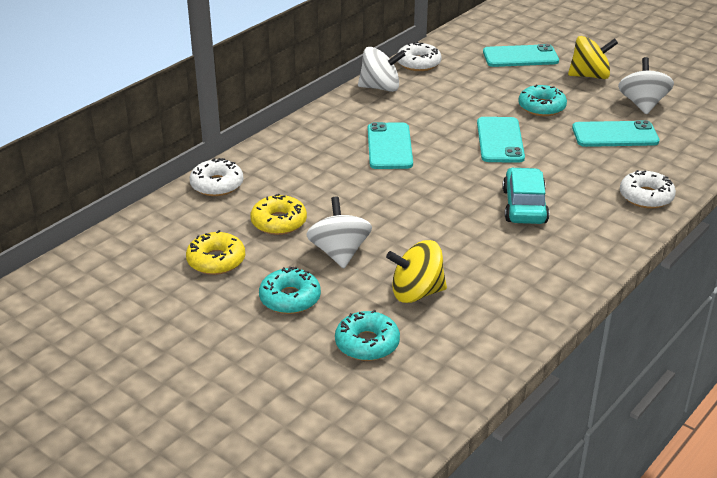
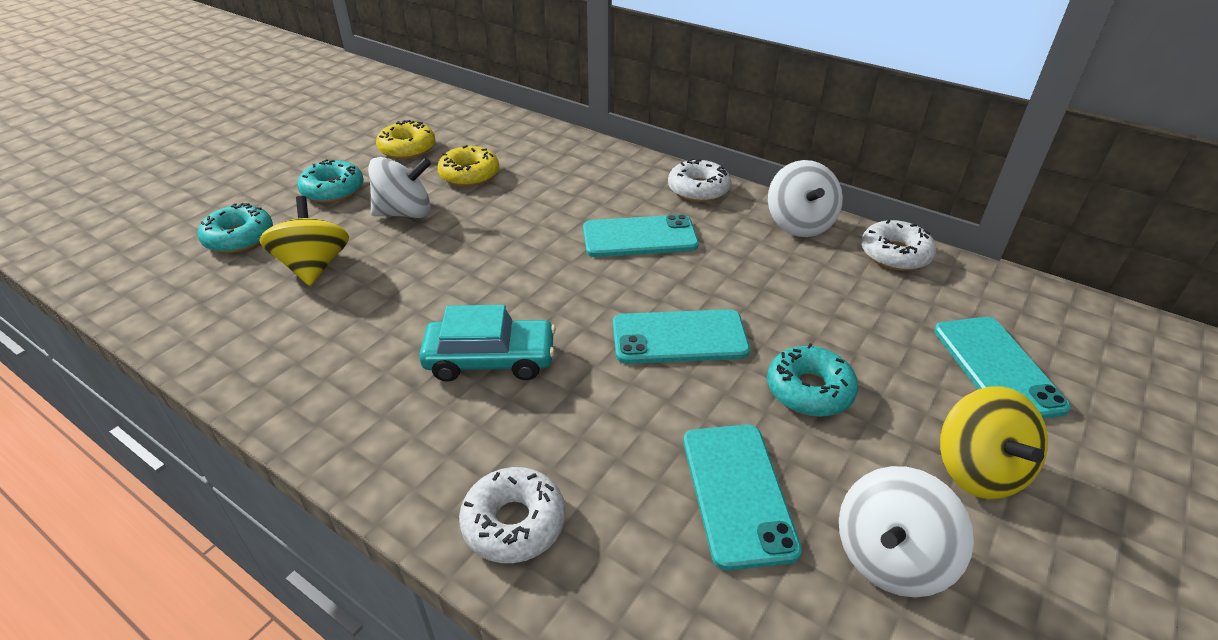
camera: 85 degrees right, 5 degrees up
(217, 185) = (542, 137): white donut -> white donut (698, 189)
(642, 104) = (890, 557): white spinning top -> white spinning top turned 135 degrees clockwise

